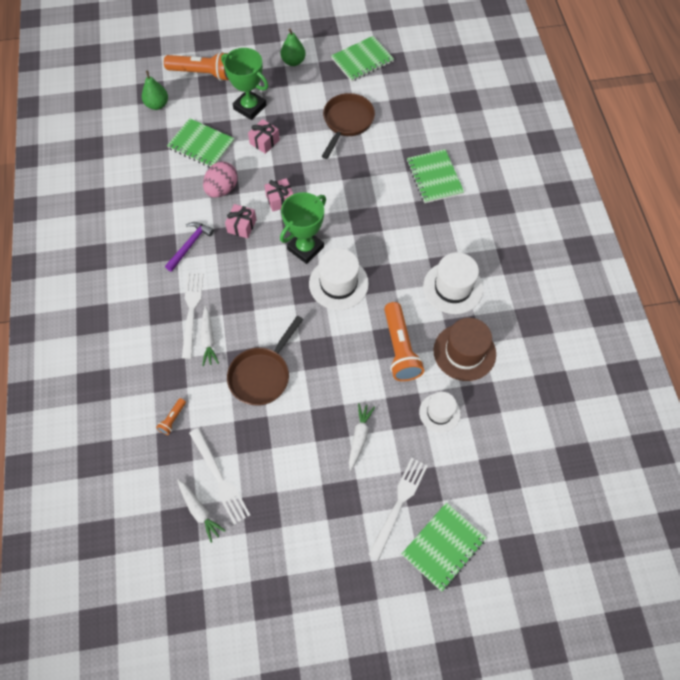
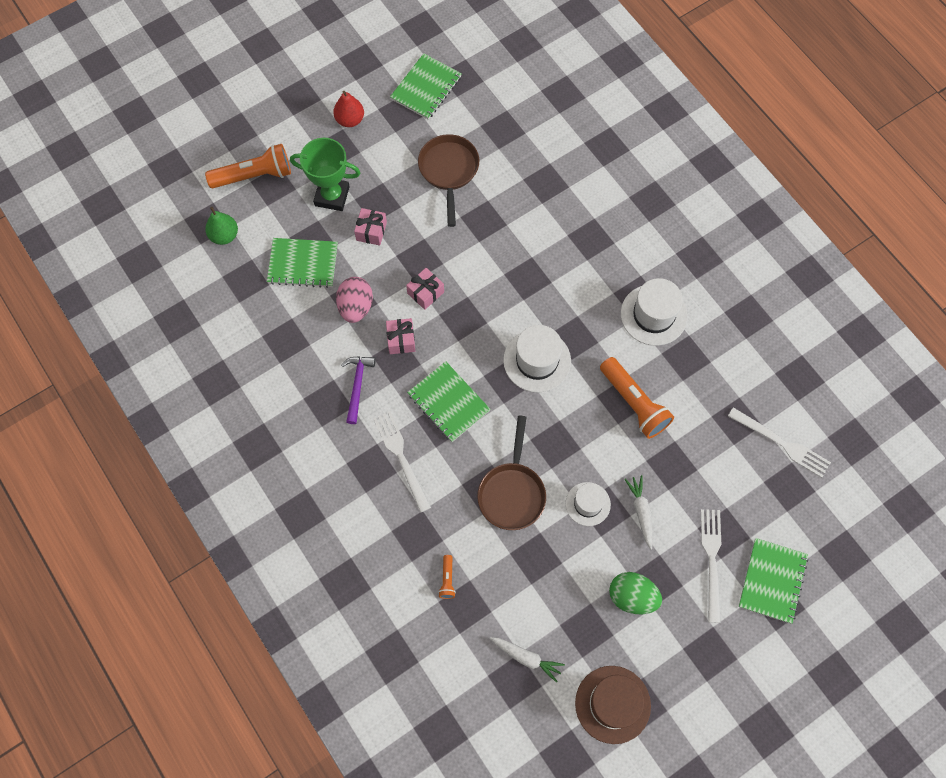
camera: 25 degrees left, 5 degrees up
(208, 339) = (436, 480): white carrot -> none
(219, 478) = (528, 616): white fork -> white fork (781, 443)
(293, 61) = (350, 120): green pear -> red pear
(305, 248) = (482, 336): green trophy -> none
(314, 503) = (632, 597): none -> green egg
(434, 177) = (574, 199): green notebook -> green notebook (448, 402)
(439, 412) = (704, 452): white hat -> white hat (588, 504)
(464, 352) = (698, 379): brown hat -> brown hat (612, 704)

